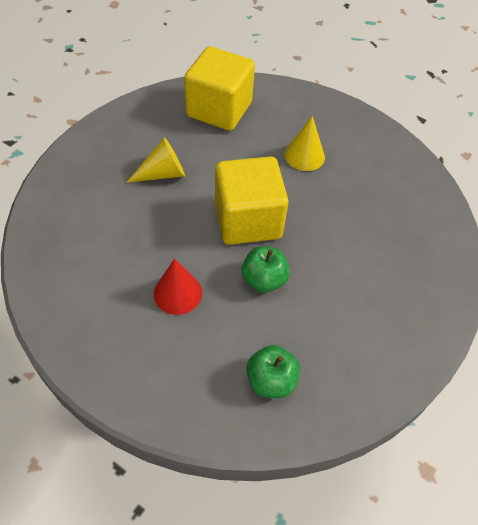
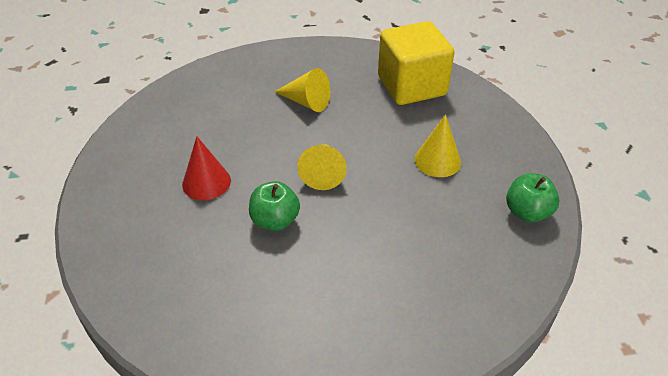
camera: 50 degrees right, 10 degrees down
(248, 220) = (323, 173): yellow cube -> yellow cone
(271, 380) = (181, 288): green apple -> green apple (527, 212)

